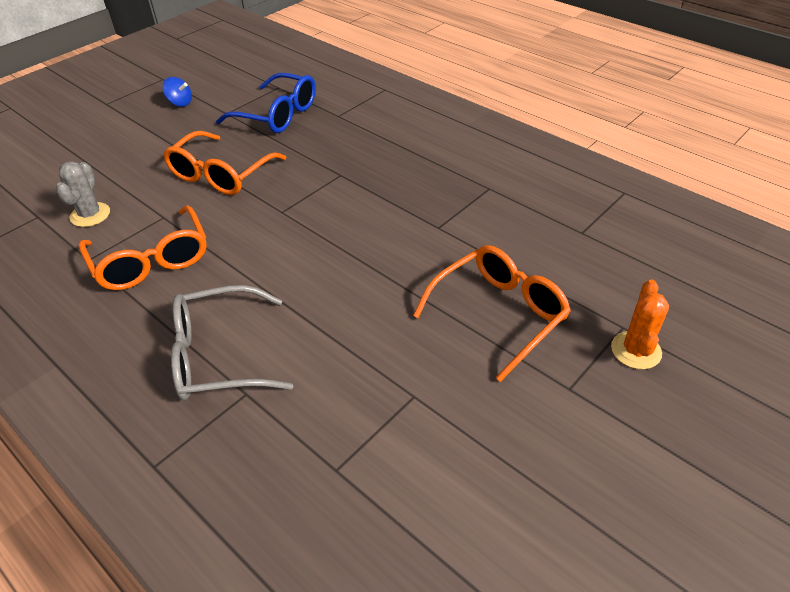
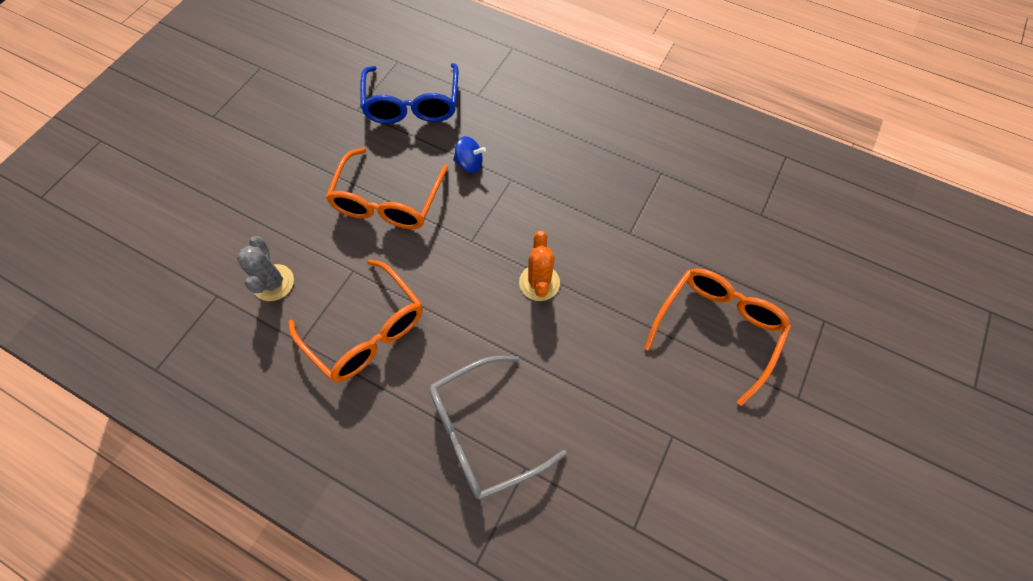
camera: 15 degrees left, 20 degrees up
(180, 103) = (297, 102): blue spinning top -> blue spinning top (469, 163)
(277, 115) = (412, 104): blue glasses -> blue glasses turned 75 degrees clockwise
(636, 350) = (841, 345): orange cactus -> orange cactus (539, 283)

